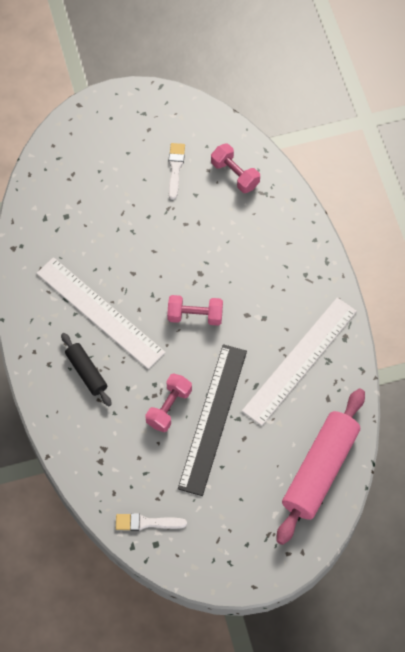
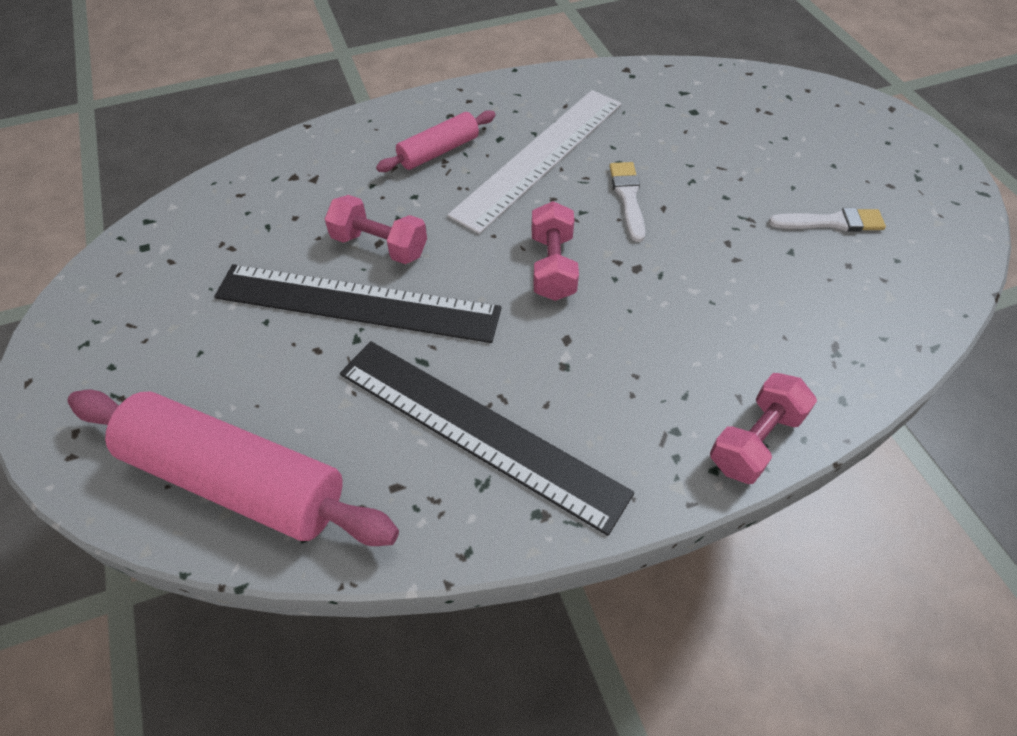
camera: 85 degrees right, 10 degrees down
(86, 372) = (439, 151): black rolling pin -> pink rolling pin
(147, 523) = (182, 234): white brush -> white brush (628, 198)
(235, 174) = (857, 303): pink dumbbell -> pink dumbbell (755, 440)
(300, 360) = (479, 431): white ruler -> black ruler

